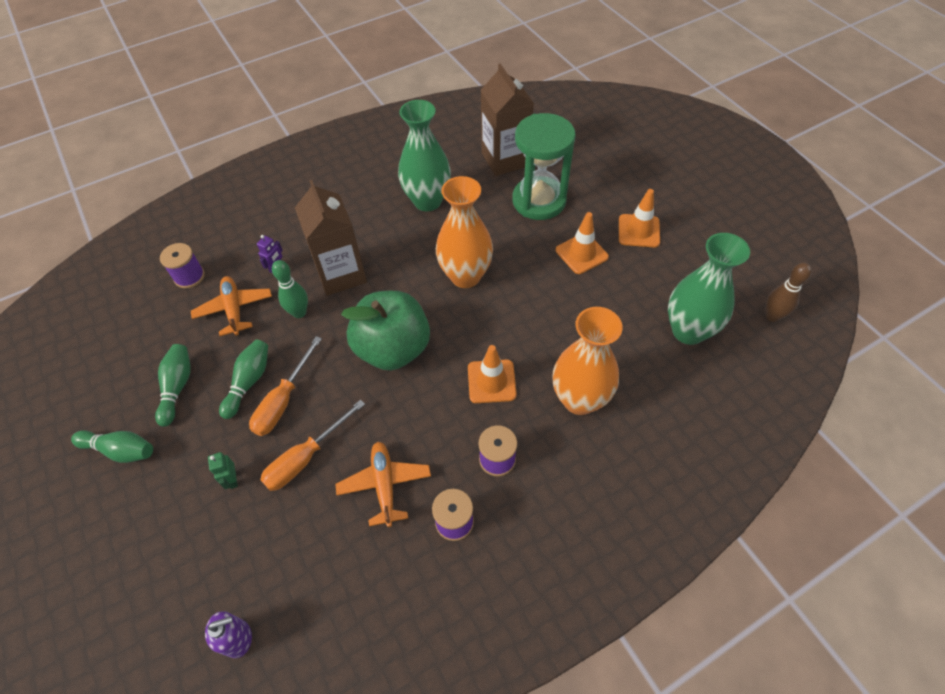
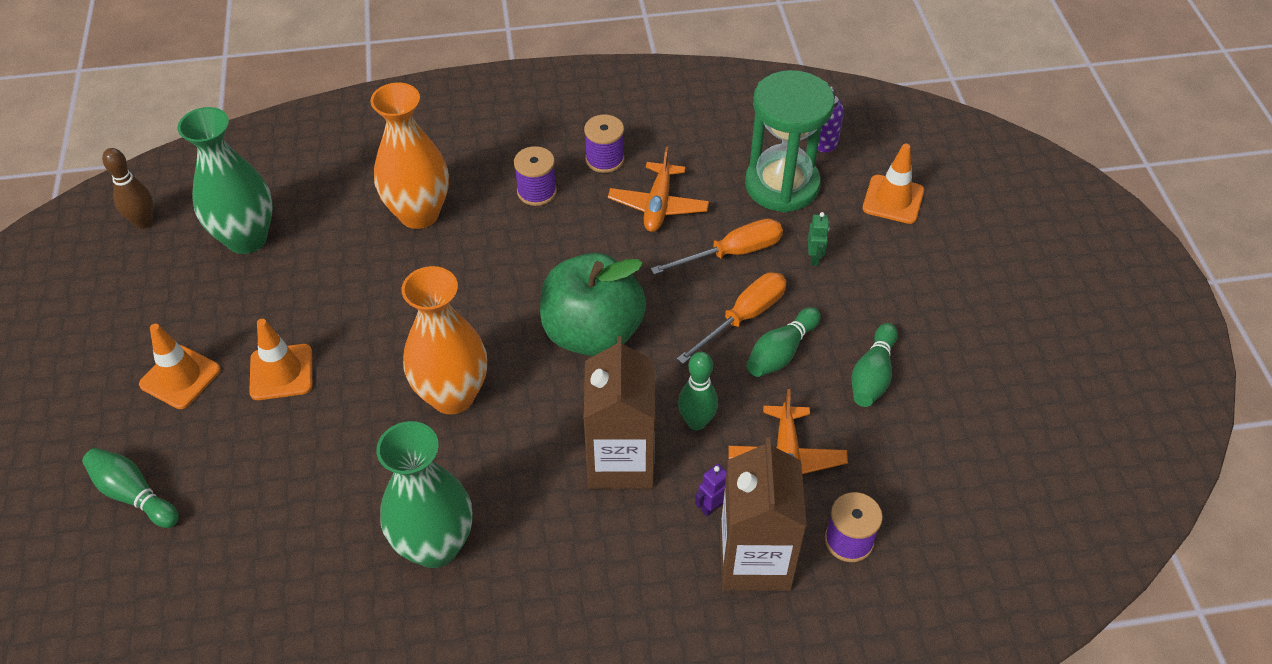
camera: 160 degrees left, 5 degrees down
(120, 450) = (941, 325): green bowling pin -> green bowling pin (134, 495)
(491, 381) = (499, 260): orange traffic cone -> orange traffic cone (893, 199)
(505, 159) = (260, 585): brown carton -> brown carton (754, 559)
(539, 201) = (270, 479): green hourglass -> green hourglass (782, 185)

